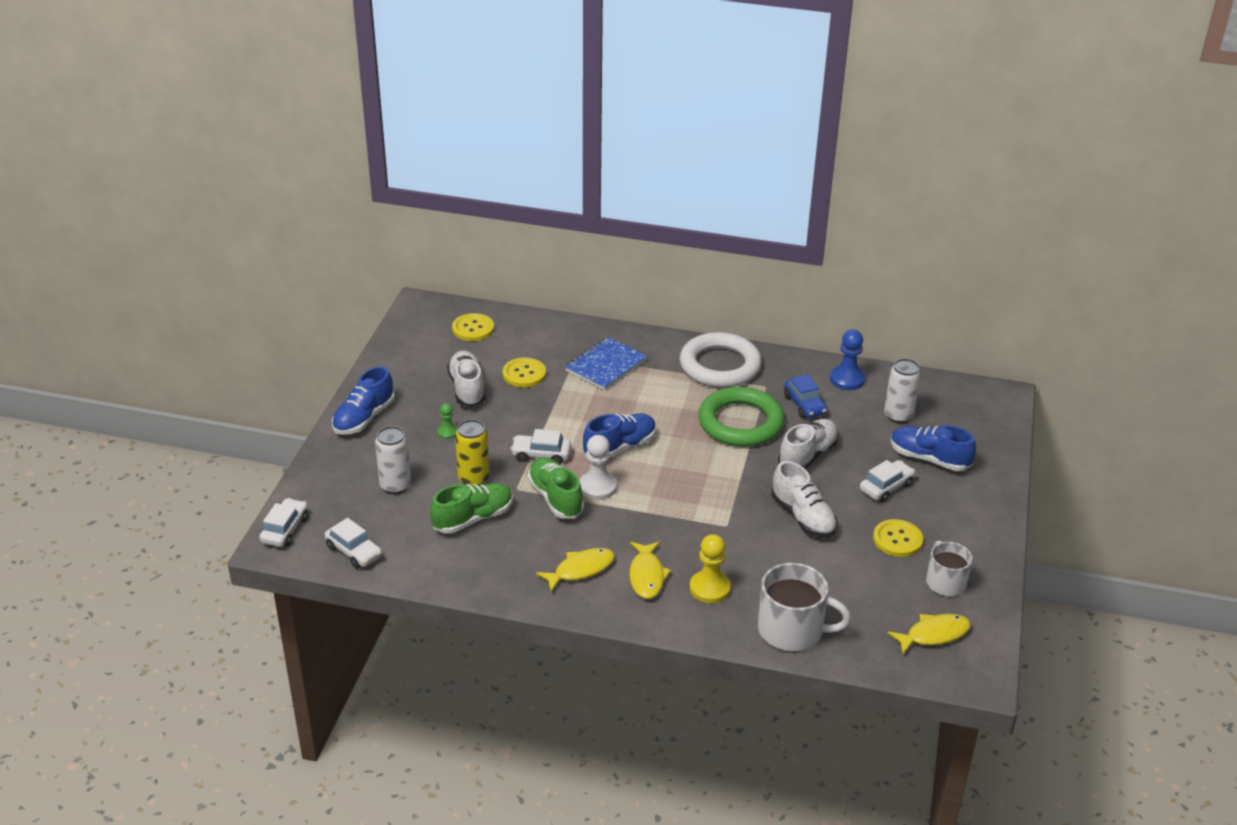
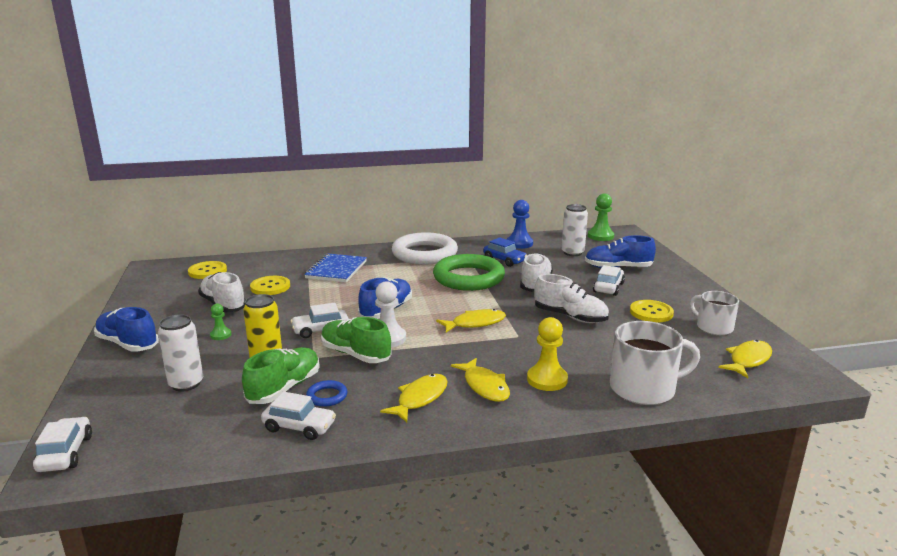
camera: 25 degrees left, 15 degrees down
(354, 552) = (163, 450): white car -> white car (299, 427)
(364, 418) = (128, 344): blue shoe -> blue shoe turned 120 degrees clockwise
(503, 540) = (327, 396): none -> blue ring
(696, 494) = (475, 323): none -> yellow fish
(963, 395) = (600, 236): none -> green pawn

